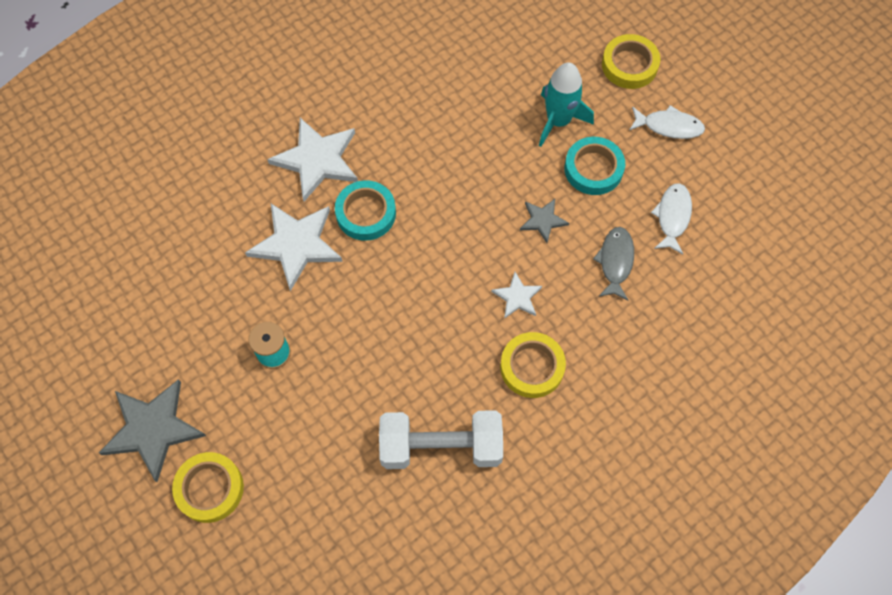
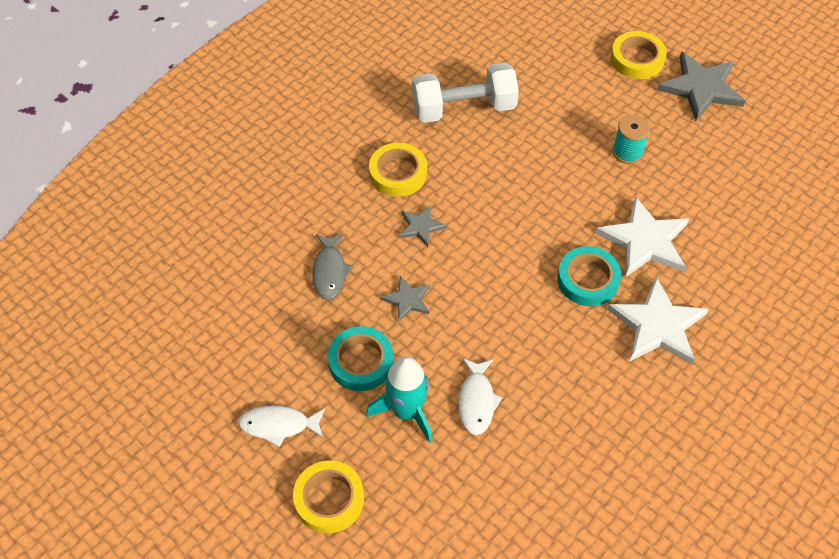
camera: 170 degrees right, 10 degrees down
(517, 297) = (421, 226): white star -> grey star
(672, 217) = (273, 324): white fish -> white fish (477, 401)

